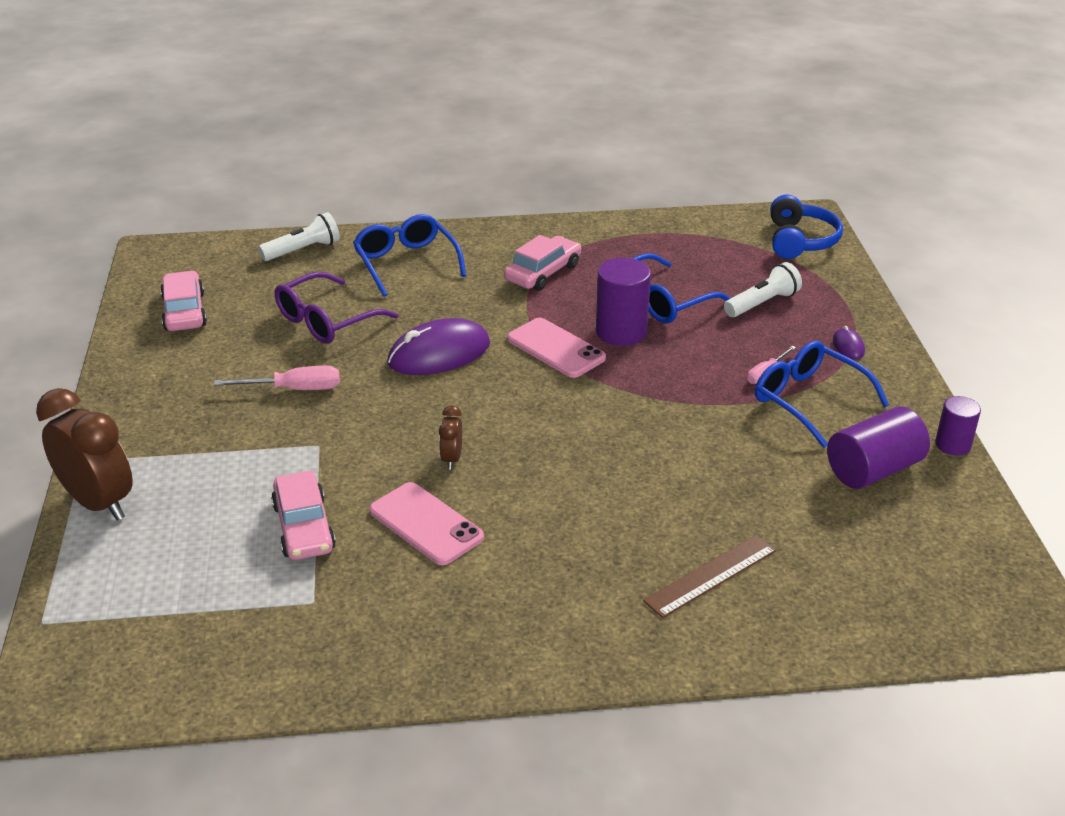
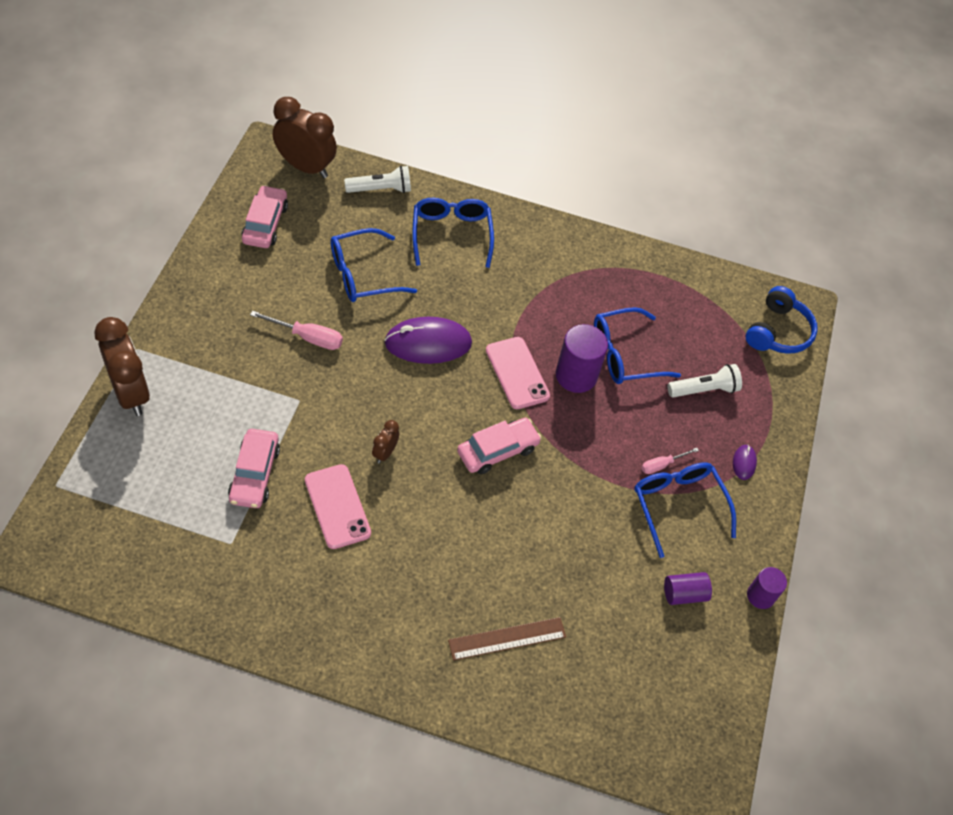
camera: 15 degrees right, 20 degrees up
(205, 255) = (305, 167): none -> brown clock
(326, 321) = (362, 275): purple glasses -> blue glasses
(543, 273) = (550, 287): pink car -> pink car (497, 450)
(873, 470) = (684, 594): purple cylinder -> purple cylinder, size x0.61

